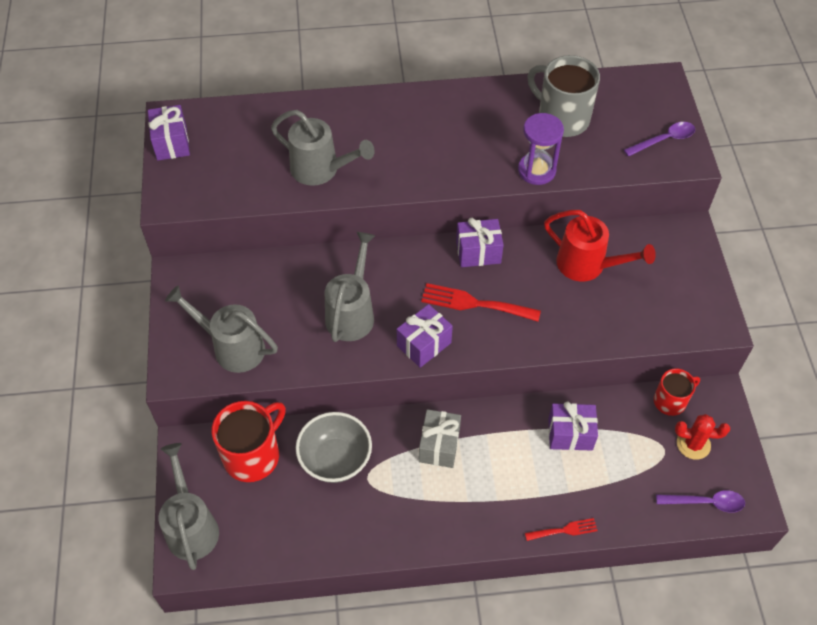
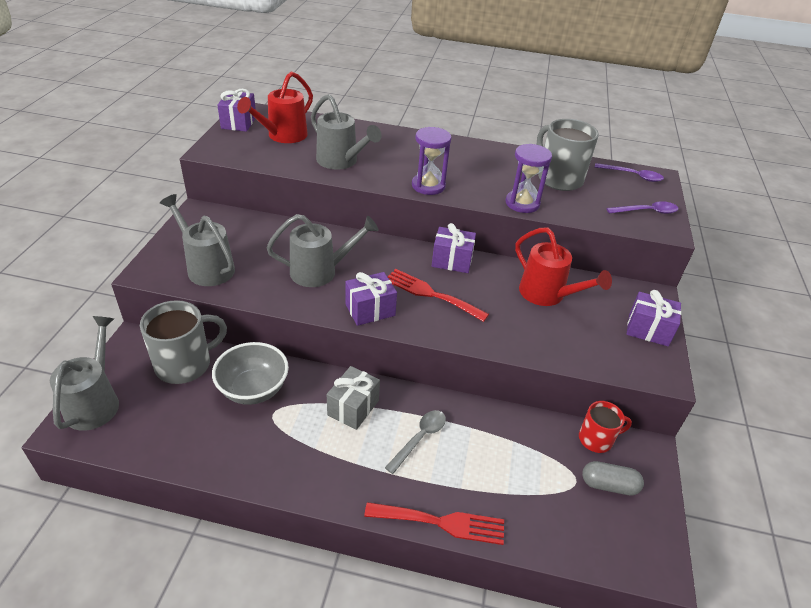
camera: 15 degrees right, 15 degrees down
(234, 149) = (282, 136): none -> red watering can
(253, 455) = (185, 364): red mug -> grey mug
(352, 312) = (321, 271): grey watering can -> grey watering can turned 45 degrees clockwise
(430, 176) = (428, 186): none -> purple hourglass
(514, 456) = (419, 438): none -> grey spoon
(564, 530) = (442, 522): red fork -> red fork, size x1.76
(570, 434) = (483, 437): purple gift -> purple gift (648, 330)
(693, 444) = (609, 485): red cactus -> grey capsule
(705, 502) = (606, 546): purple spoon -> purple spoon (632, 176)

